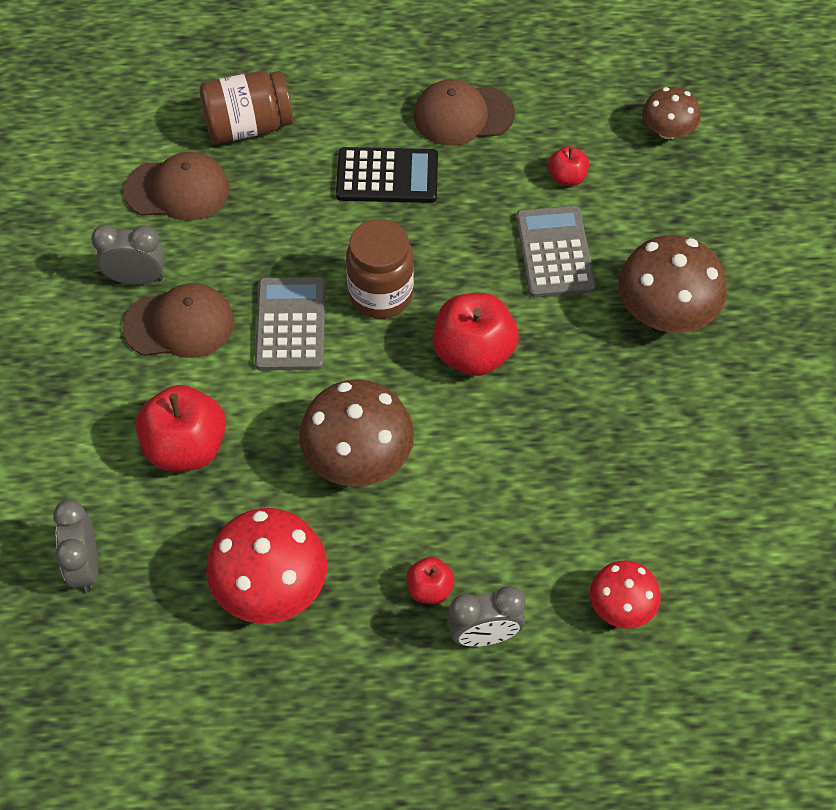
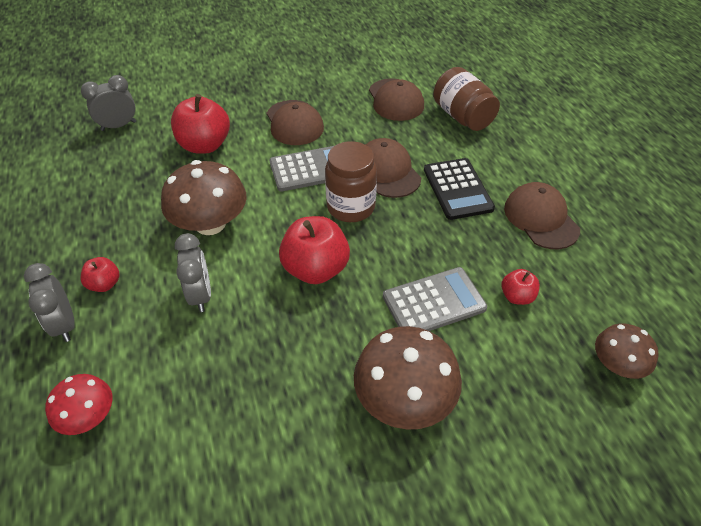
camera: 75 degrees right, 10 degrees down
(136, 278) = (322, 99): grey clock -> grey clock (201, 295)
(271, 586) = (106, 203): red mushroom -> none
(328, 239) = (387, 171): none -> brown cap

